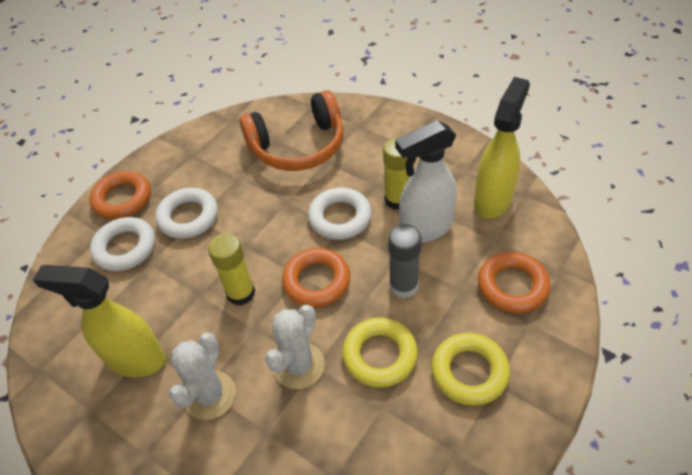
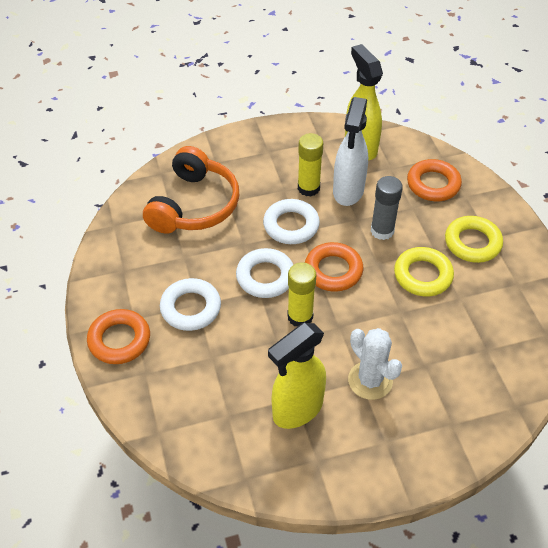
camera: 55 degrees left, 0 degrees up
(125, 248) = (177, 364): white ring -> white ring (265, 277)
(299, 365) = (392, 319): white cactus -> none

